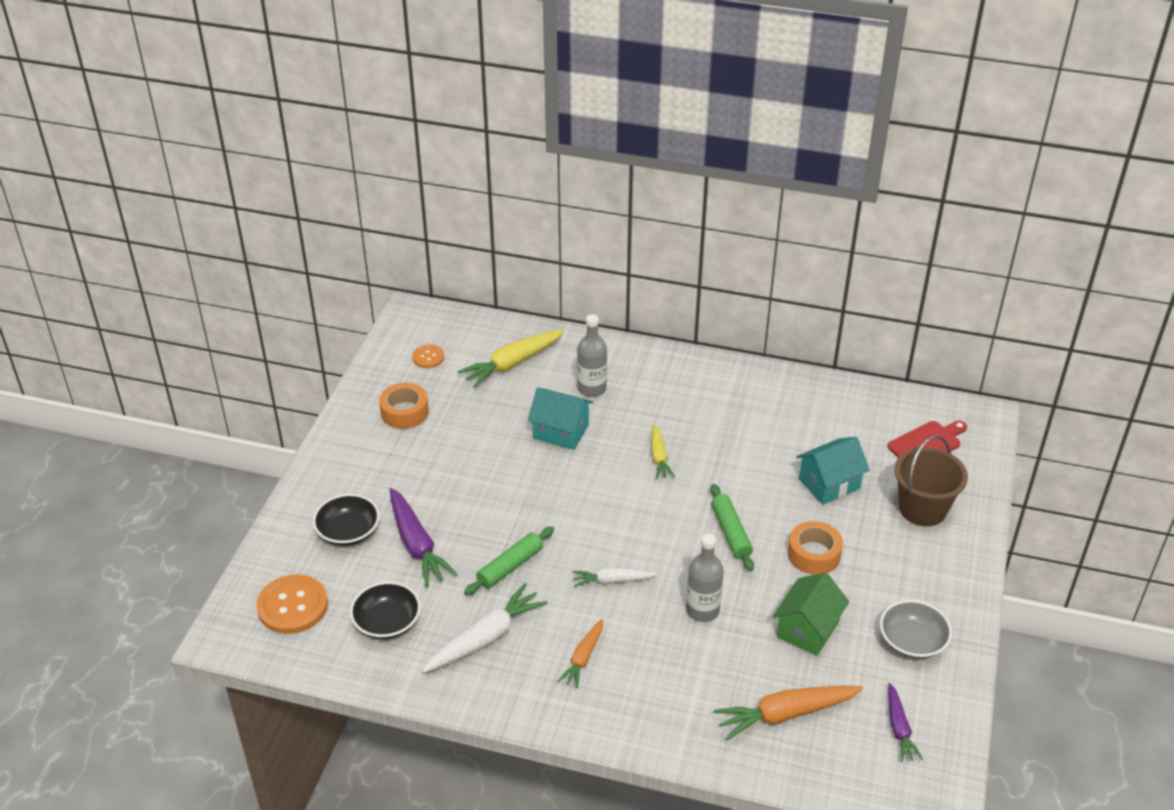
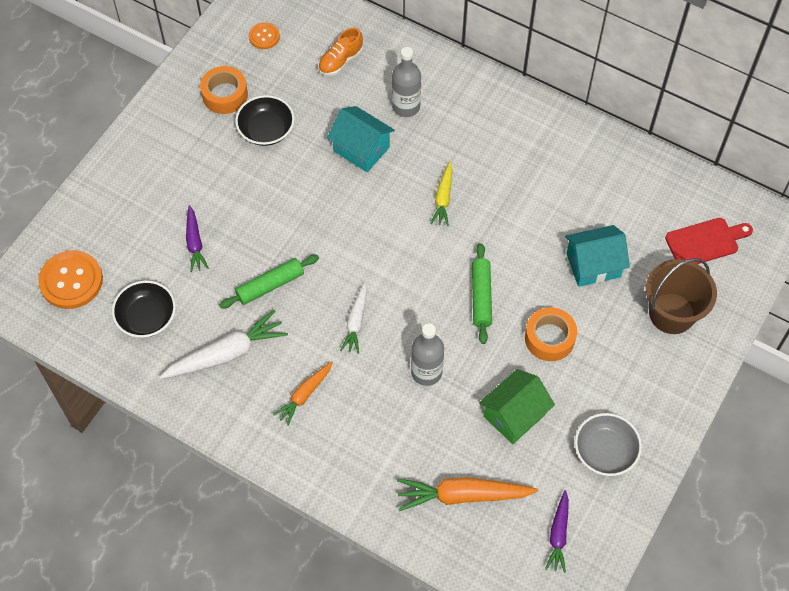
camera: 15 degrees right, 20 degrees up
(348, 532) = (139, 215): black bowl -> black bowl (266, 130)
(417, 545) = (195, 243): purple carrot -> purple carrot, size x0.60
(512, 364) = (340, 61): yellow carrot -> orange shoe
(612, 581) = (356, 322): white carrot -> white carrot turned 90 degrees counterclockwise

